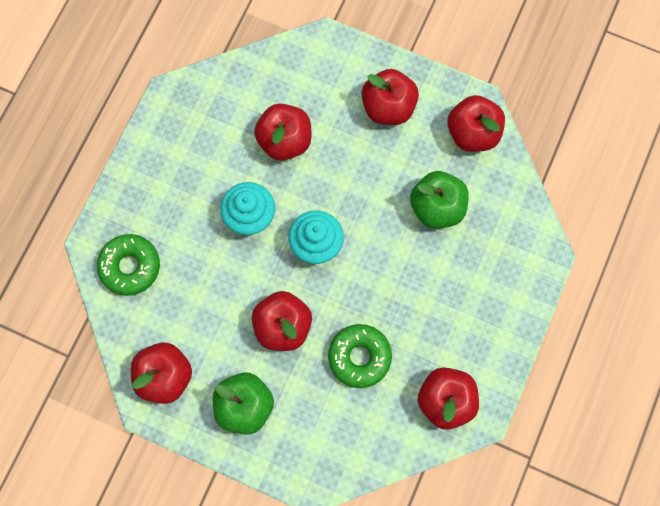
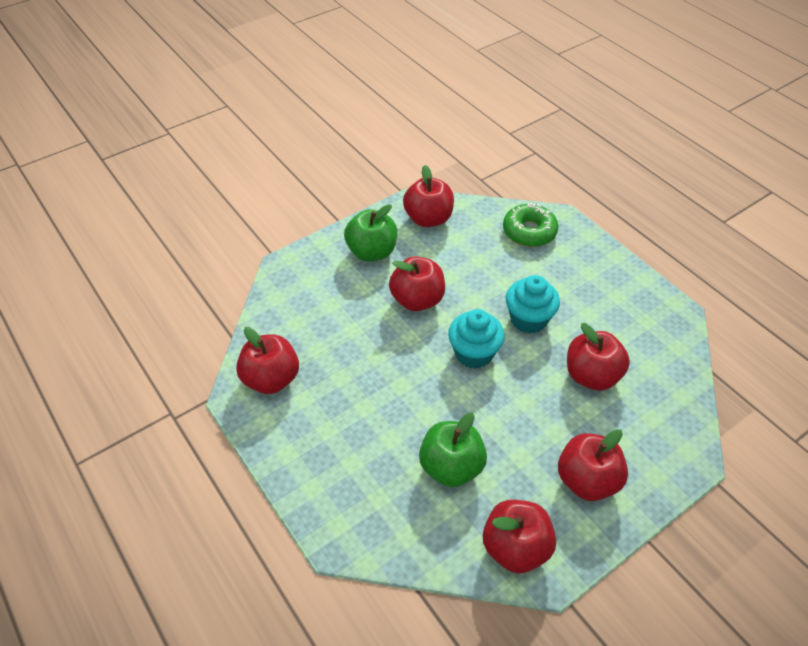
camera: 120 degrees right, 25 degrees down
(359, 357) = (354, 337): green donut -> none

